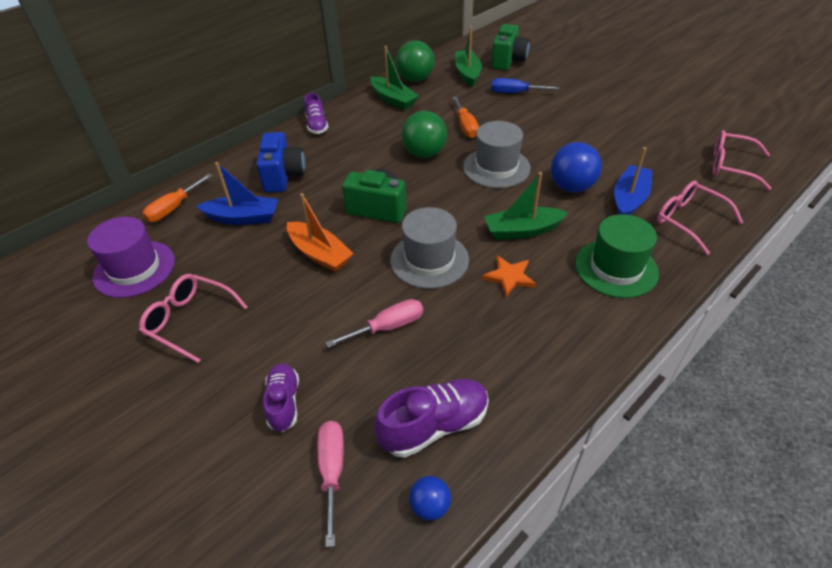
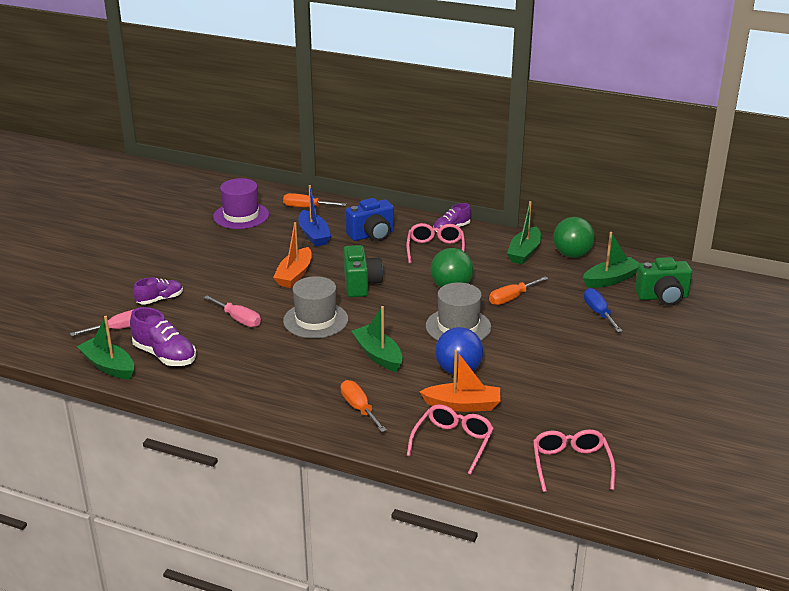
camera: 65 degrees right, 15 degrees down
(189, 320) = (207, 249): pink glasses -> pink glasses (435, 249)
(430, 506) = (109, 366): blue ball -> green boat
(509, 277) = (317, 359): orange star -> none
(616, 268) = (359, 408): green hat -> orange screwdriver
(629, 199) = (462, 405): blue boat -> orange boat

